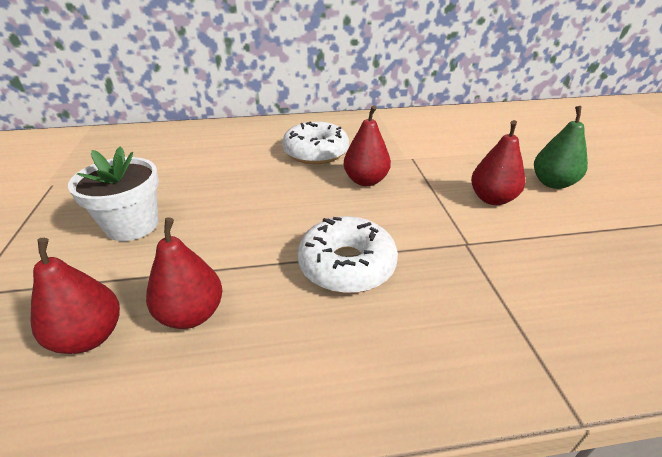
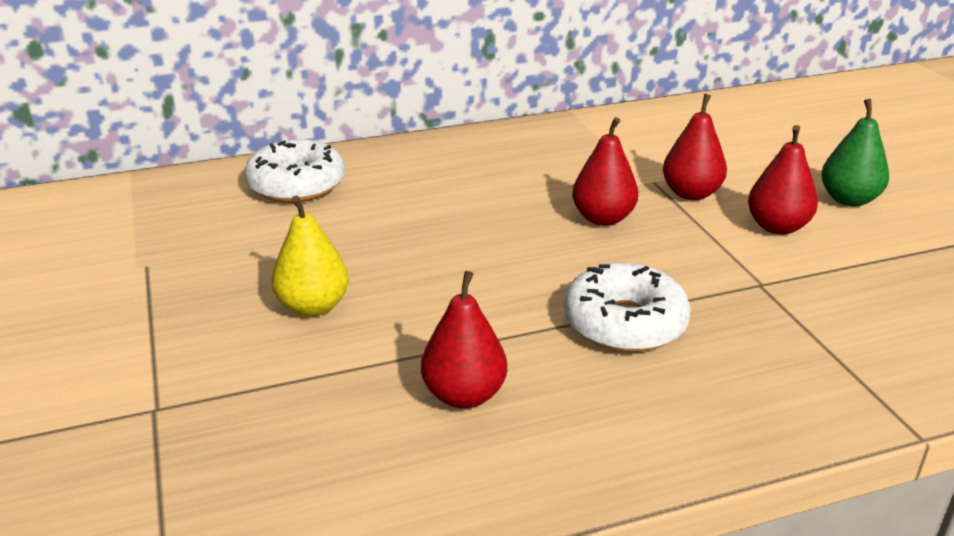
camera: 10 degrees left, 5 degrees down
(89, 336) = (355, 431): red pear -> red pear (691, 194)
(132, 225) = (313, 306): white flower pot -> yellow pear
(315, 152) = (513, 184): white donut -> white donut (296, 185)

